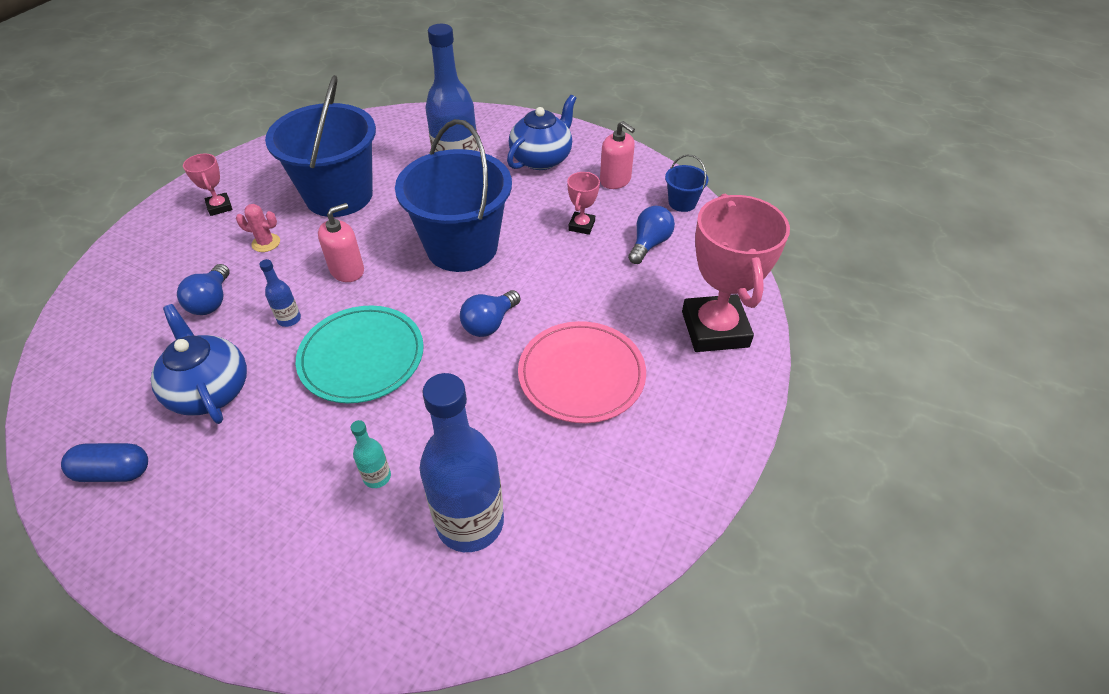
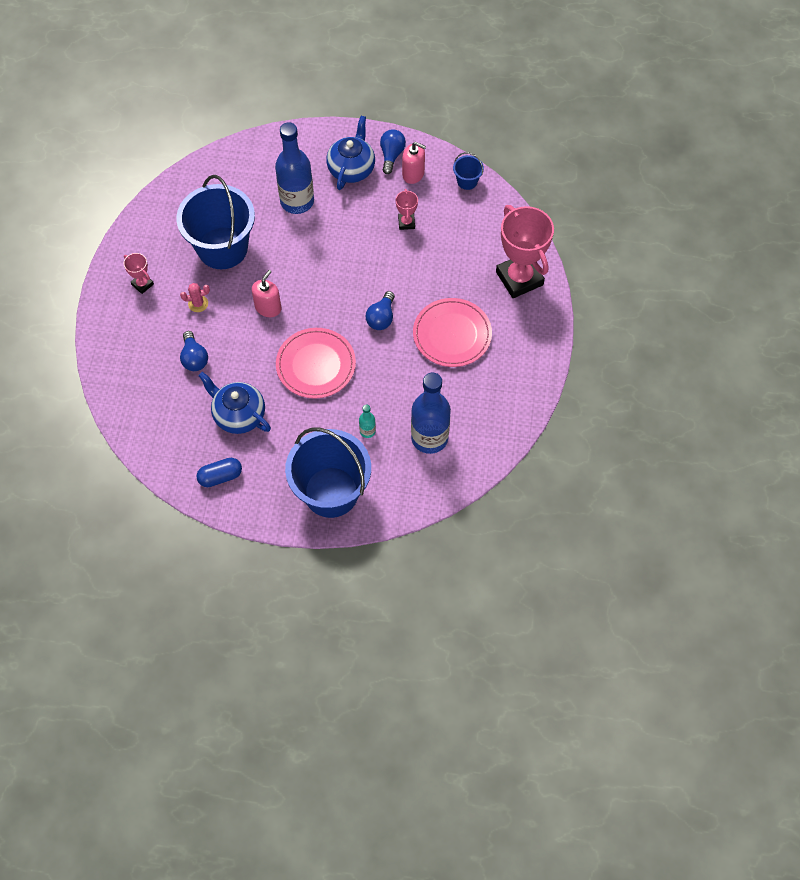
camera: 20 degrees left, 15 degrees up
(289, 319) = (254, 354): blue bottle -> none
(362, 357) = (316, 365): turquoise plate -> pink plate
(462, 247) = (334, 265): blue bucket -> blue bucket (331, 492)
(649, 244) = (457, 224): blue light bulb -> blue light bulb (391, 155)

